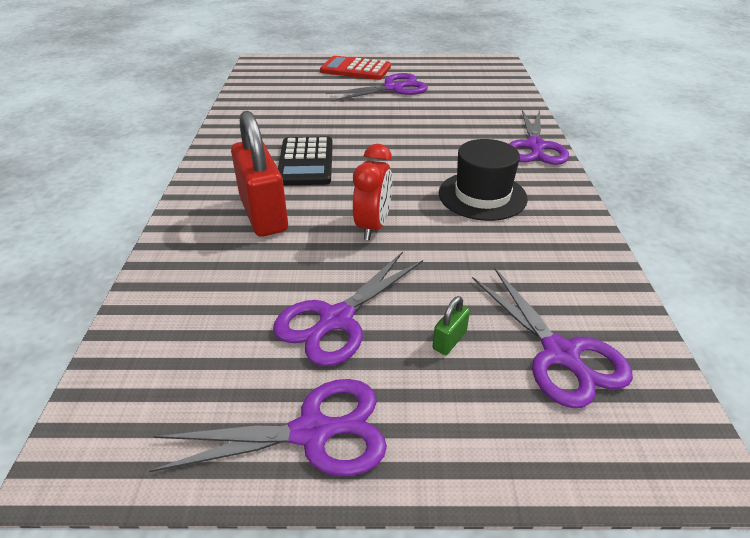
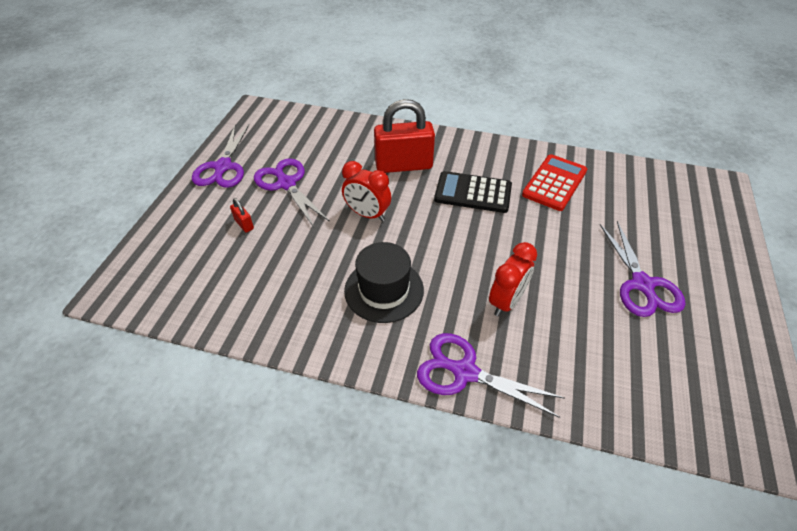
camera: 105 degrees right, 10 degrees up
(355, 69) = (705, 262): red calculator -> red calculator (554, 183)
(449, 135) = (506, 301): none -> red clock
(449, 340) = (244, 224): green padlock -> red padlock
(560, 354) = (203, 269): purple scissors -> none

